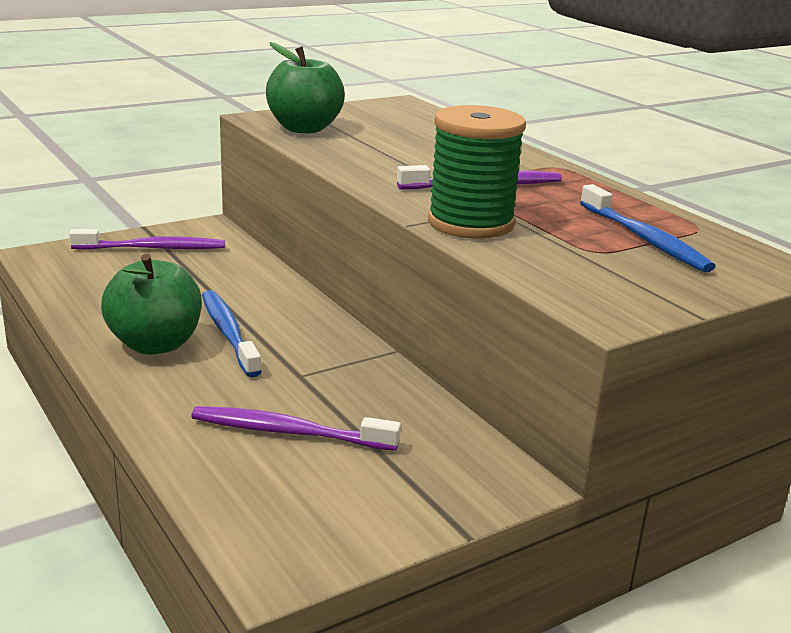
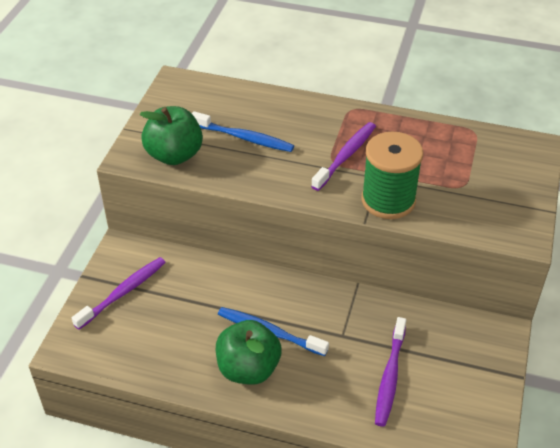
camera: 40 degrees left, 20 degrees up
(289, 432) = (390, 377): purple toothbrush -> purple toothbrush turned 45 degrees counterclockwise
(644, 239) = (467, 159): blue toothbrush -> blue toothbrush (244, 138)

